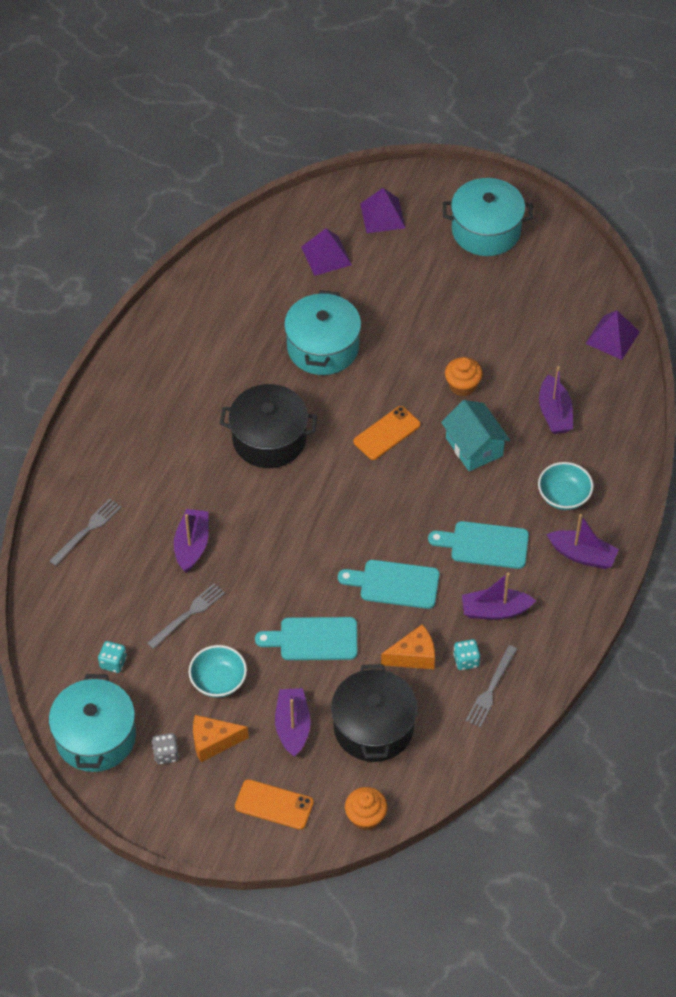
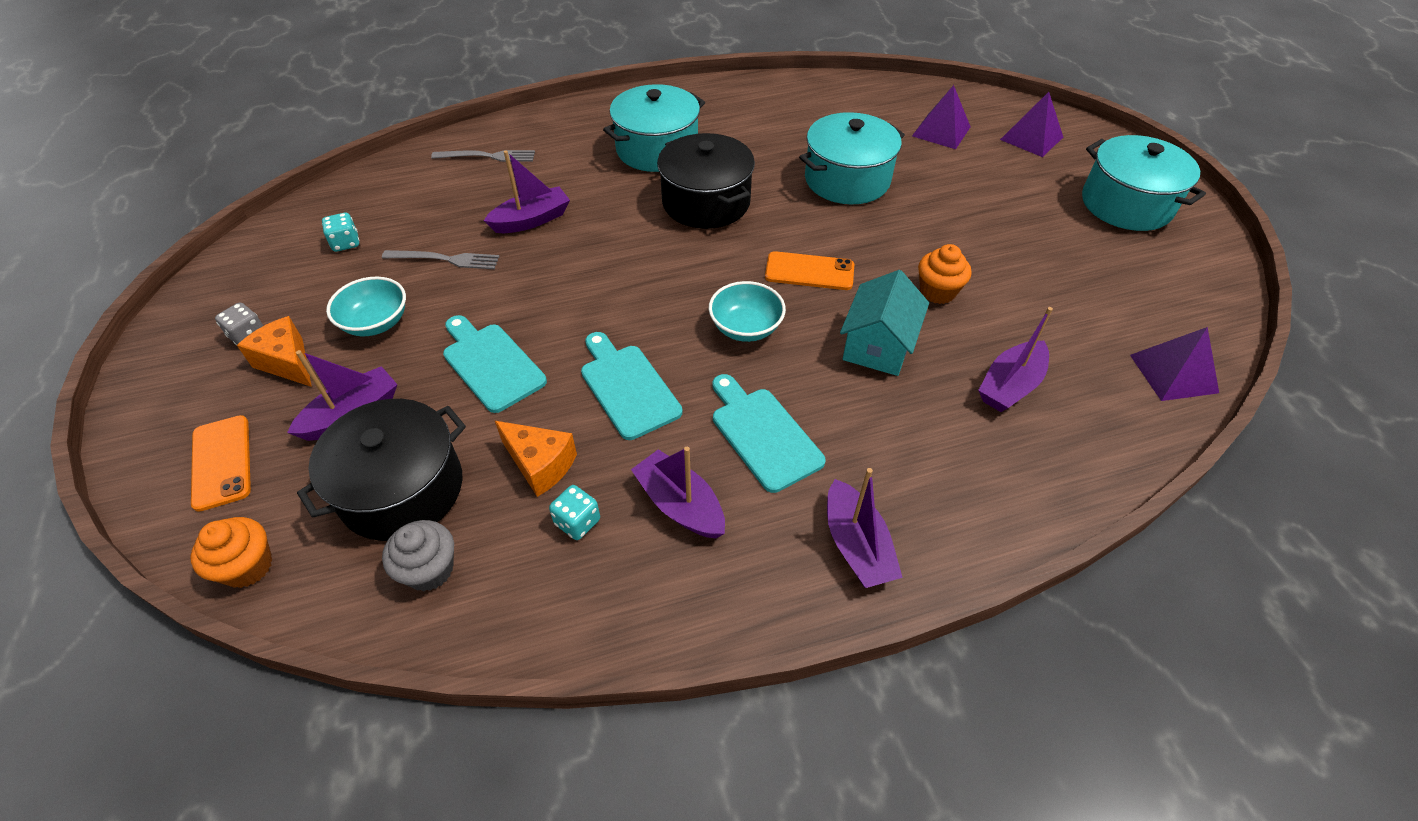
camera: 50 degrees right, 5 degrees down
(95, 737) = (242, 277): turquoise pot -> turquoise pot (657, 149)
(439, 738) = (429, 569): none -> grey cupcake
(491, 689) = (554, 578): grey fork -> none
(564, 496) = (916, 467): turquoise bowl -> turquoise bowl (746, 328)

